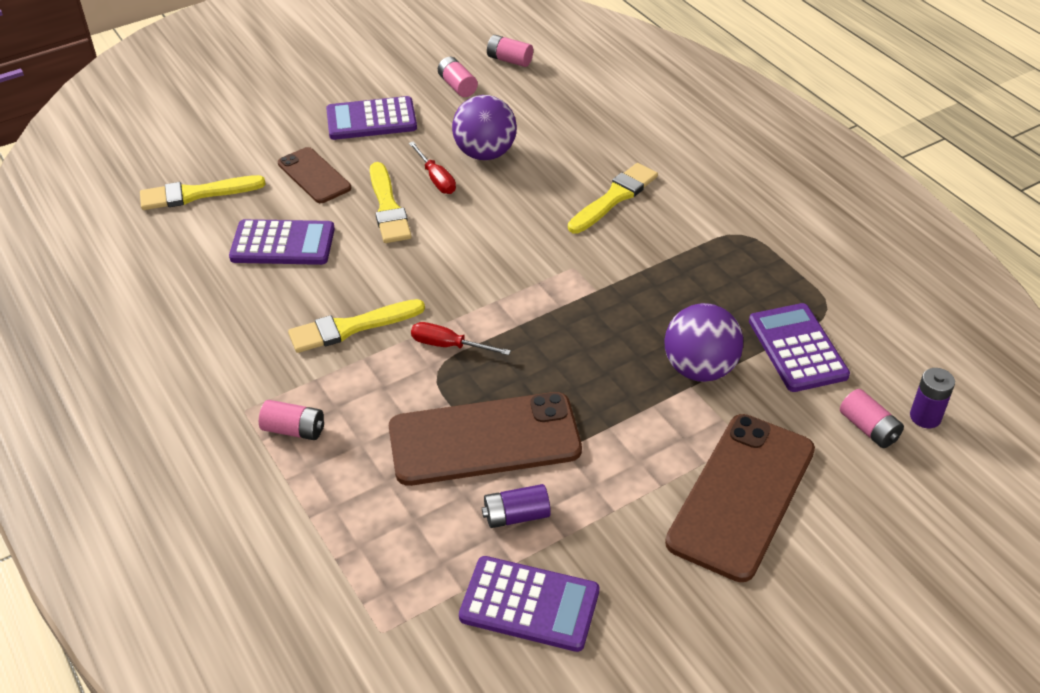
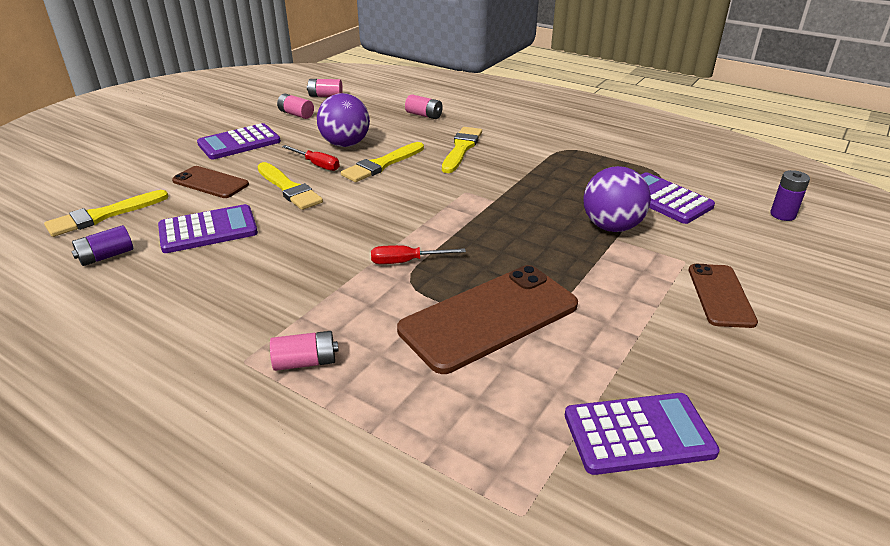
camera: 25 degrees left, 10 degrees down
(351, 327) = (310, 271): yellow brush -> yellow brush (382, 164)
(516, 516) = (564, 366): purple battery -> purple battery (106, 256)
(742, 496) = (721, 295): brown phone -> brown phone, size x0.57
(868, 428) = (757, 230): pink battery -> pink battery (424, 115)

